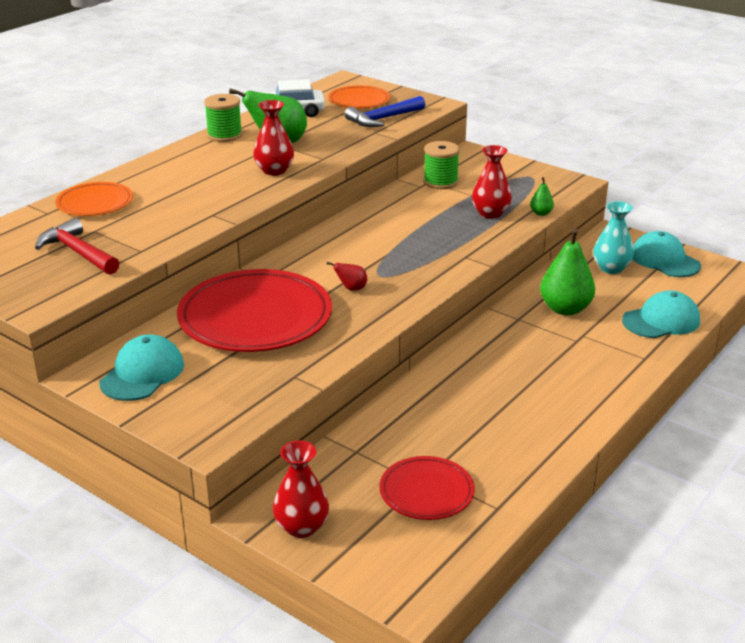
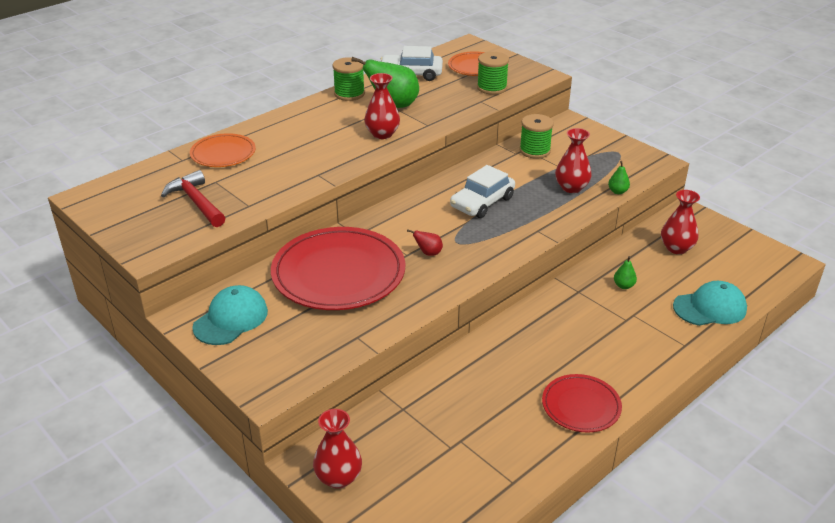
camera: 10 degrees right, 5 degrees up
(383, 119) = (492, 88): blue hammer -> green spool
(397, 235) = (482, 202): none -> white car
(426, 492) = (454, 457): red plate -> red plate (581, 406)
(565, 309) = (623, 286): green pear -> green pear, size x0.46
(611, 268) = (676, 248): turquoise vase -> red vase
(664, 260) = (729, 244): turquoise cap -> none

